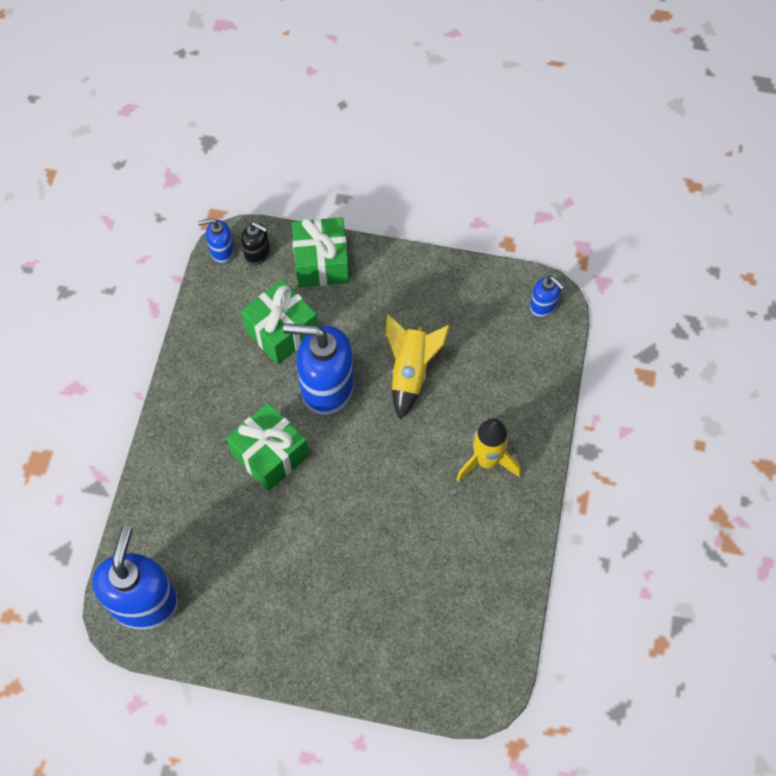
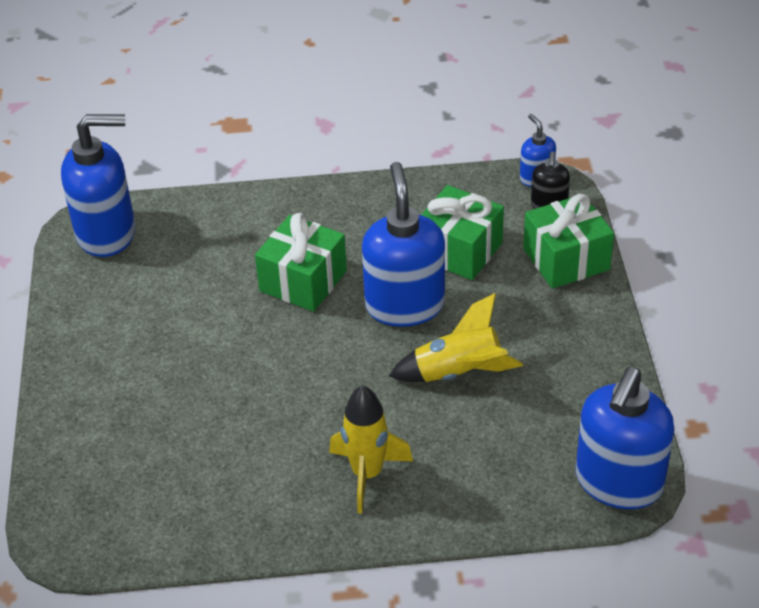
camera: 75 degrees right, 20 degrees down
(543, 306) = (618, 483): blue soap dispenser -> blue soap dispenser, size x2.05

